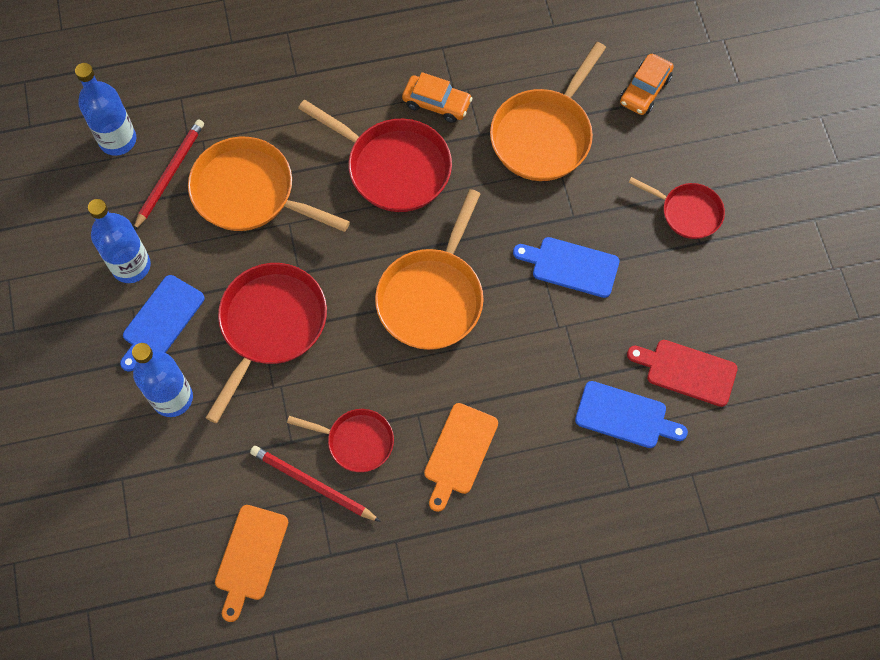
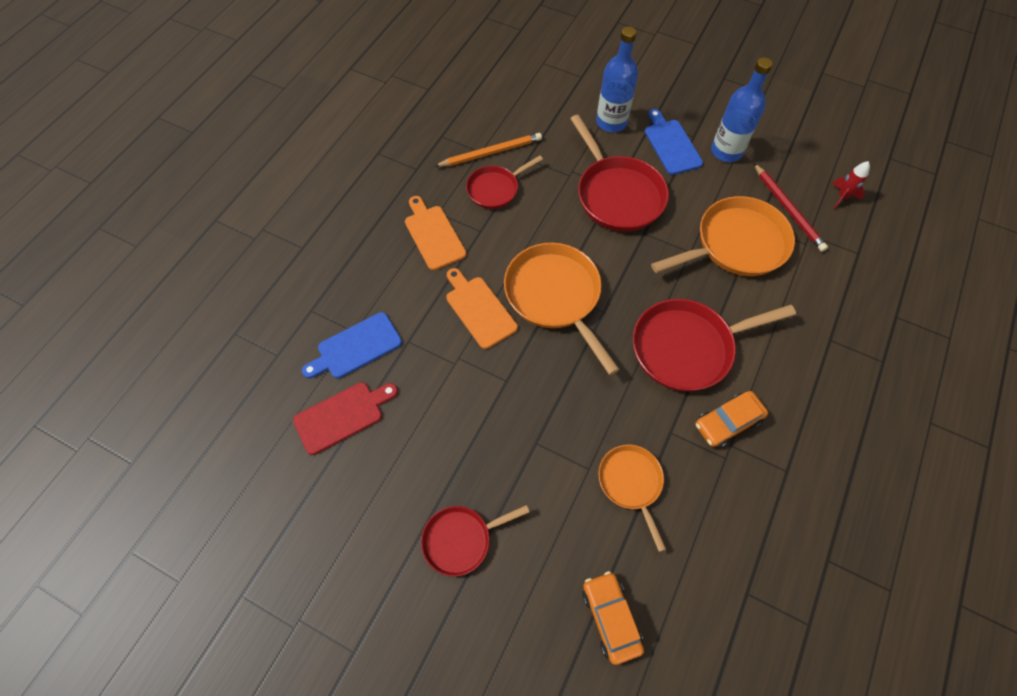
camera: 130 degrees right, 5 degrees down
(118, 140) = (842, 197): blue bottle -> red rocket
(250, 557) = (479, 103): orange cutting board -> orange cutting board (479, 309)
(312, 484) = (491, 152): red pencil -> orange pencil
(544, 135) = (631, 483): orange pan -> orange pan, size x0.59
(571, 266) = (496, 405): blue cutting board -> none

